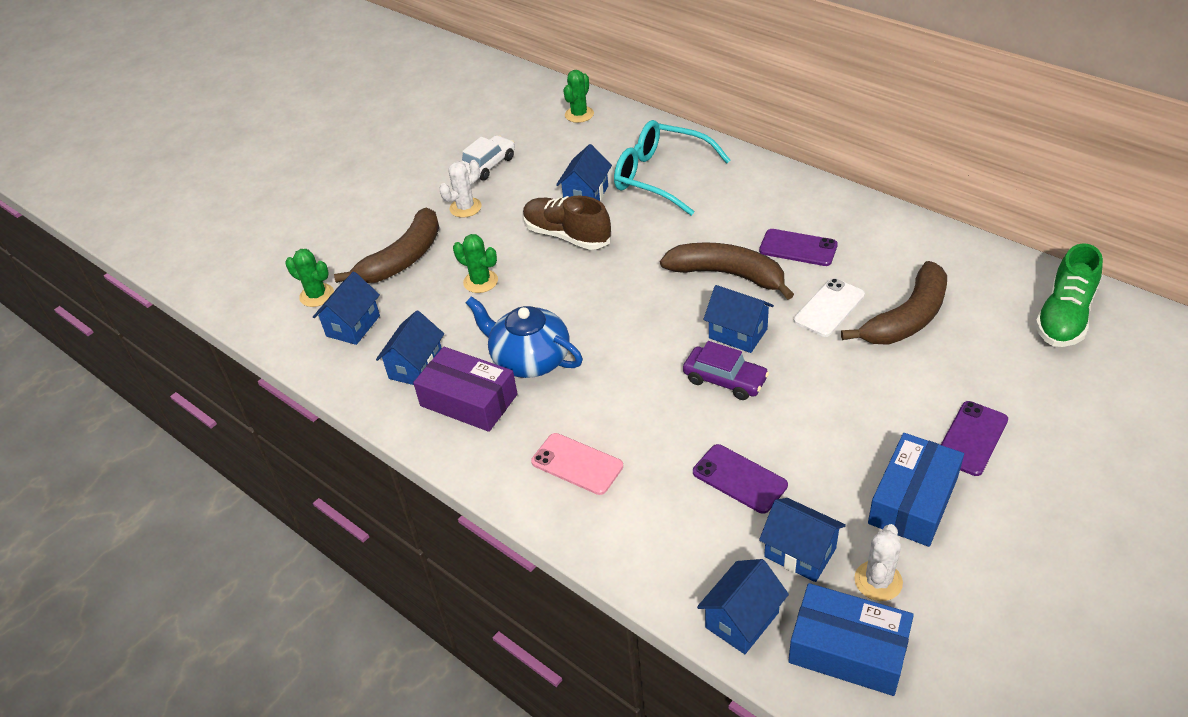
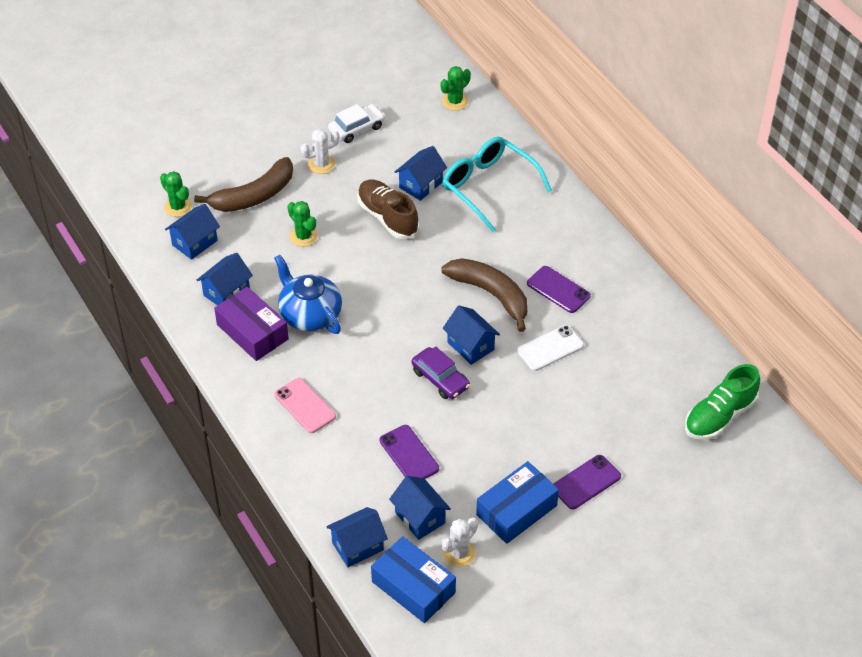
camera: 15 degrees right, 5 degrees up
(907, 318) = (603, 377): brown banana -> none

